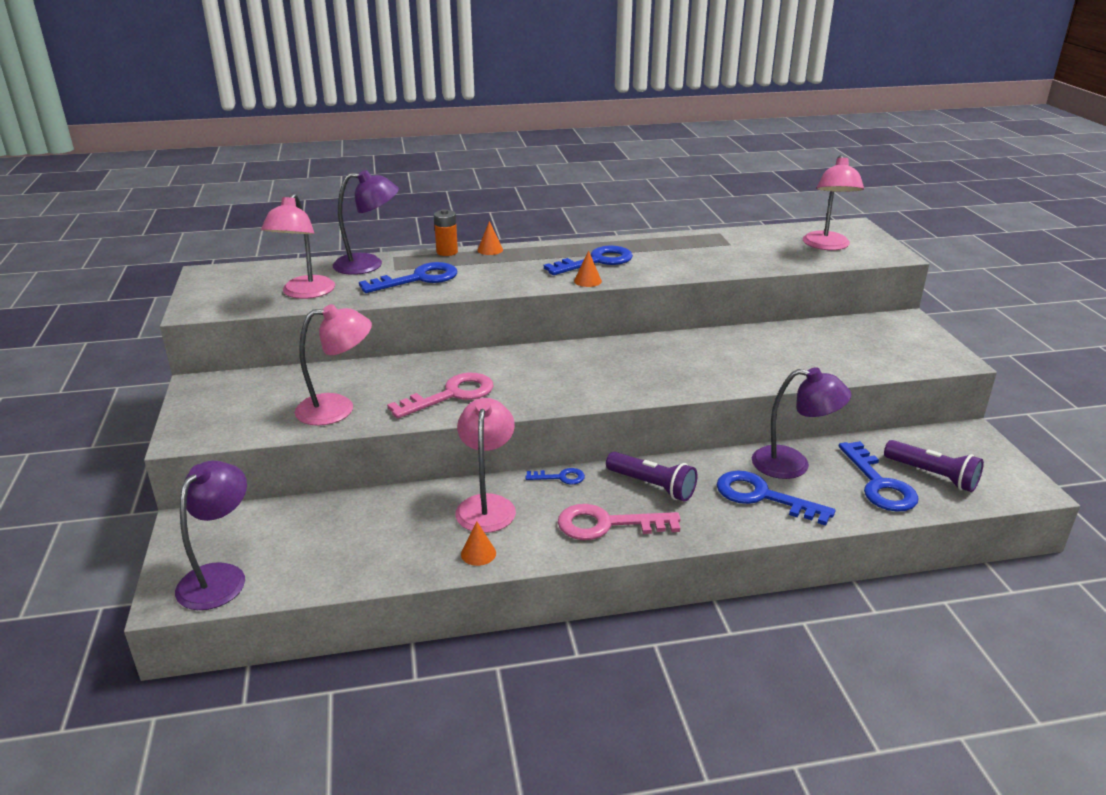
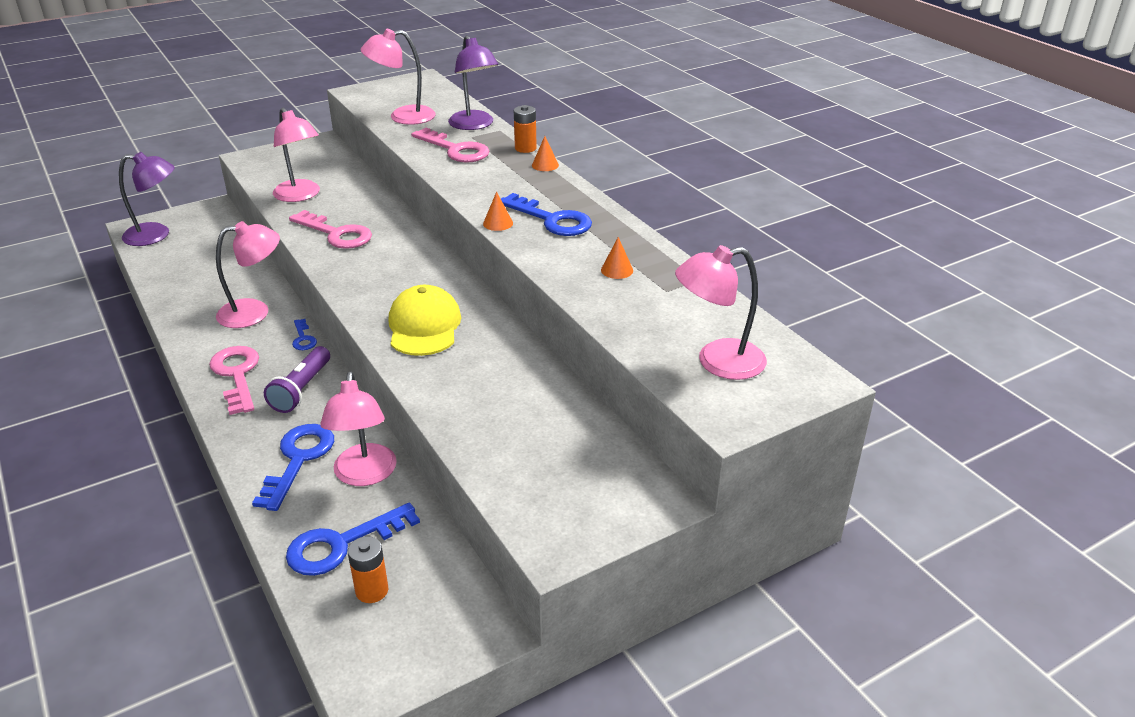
camera: 70 degrees right, 5 degrees up
(418, 279) = (456, 150): blue key -> pink key
(478, 553) = (190, 322): orange cone -> orange cone (617, 270)
(660, 370) = (424, 326): none -> yellow cap
(793, 464) = (364, 475): purple lamp -> pink lamp
(932, 476) = (372, 590): purple flashlight -> orange battery

